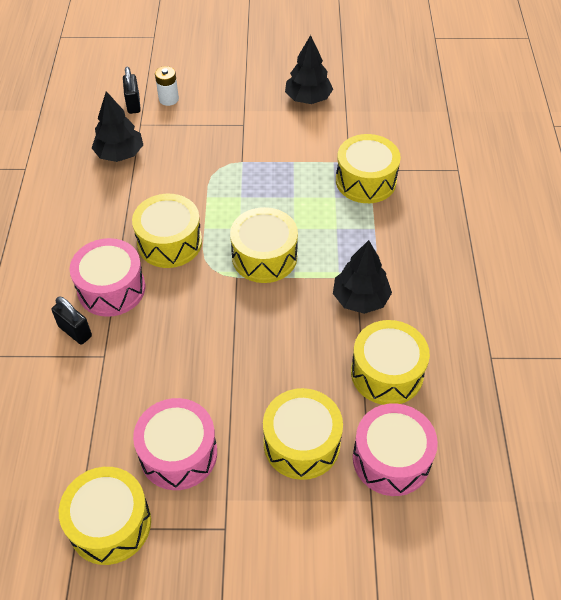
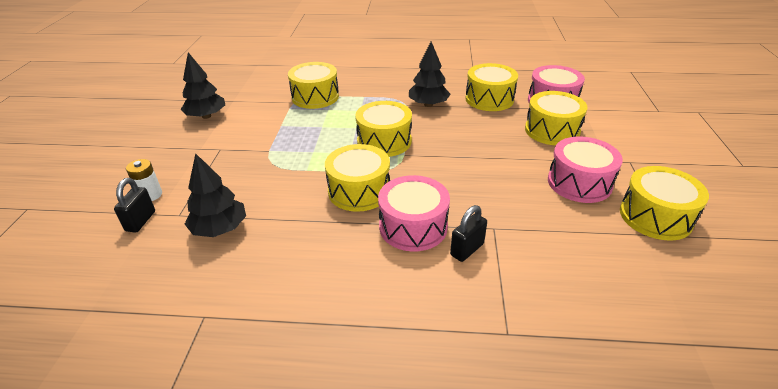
camera: 85 degrees left, 15 degrees down
(133, 104) = (141, 221): black padlock -> black padlock turned 75 degrees counterclockwise

